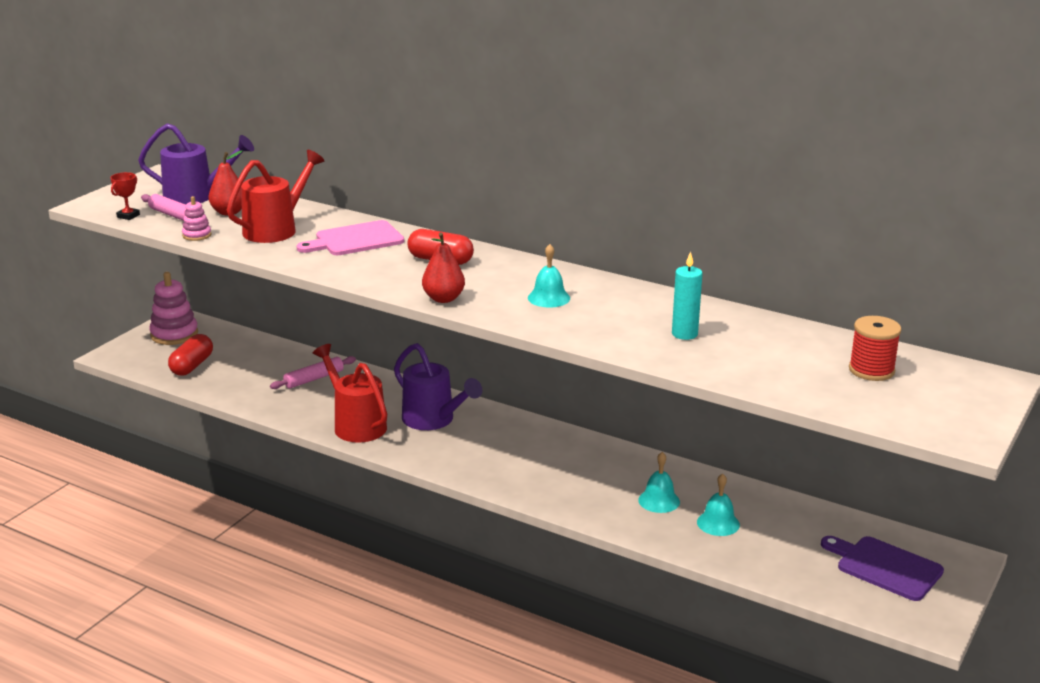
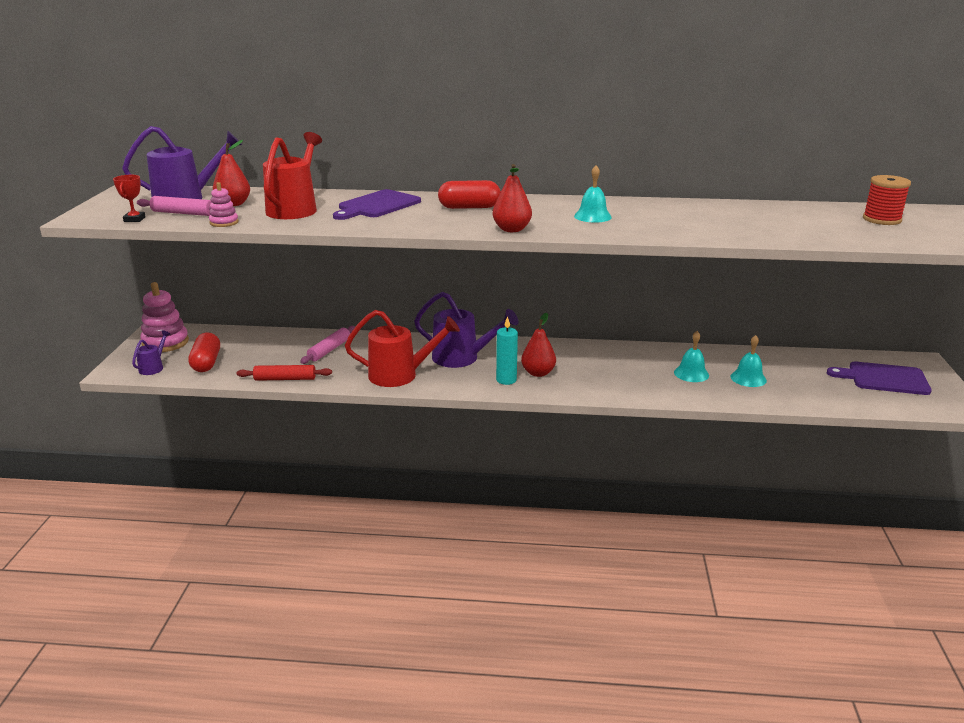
camera: 25 degrees left, 0 degrees up
(144, 359) = (153, 367): none -> purple watering can
(246, 401) = (285, 379): none -> red rolling pin
(355, 240) = (377, 205): pink cutting board -> purple cutting board
(355, 424) = (401, 375): red watering can -> red watering can turned 150 degrees clockwise
(493, 457) = (538, 373): none -> red pear
(684, 334) = (727, 221): turquoise candle -> turquoise candle (506, 380)

